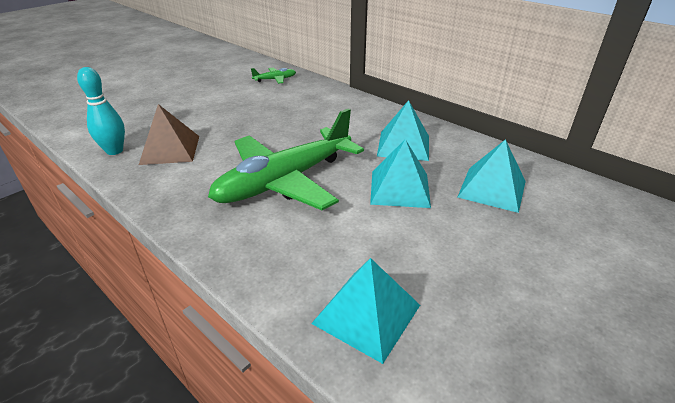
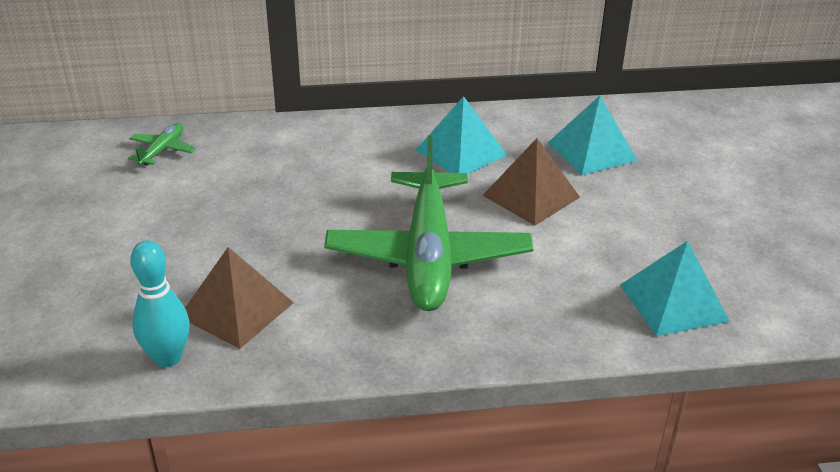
camera: 50 degrees left, 0 degrees up
(399, 188) = (531, 196): turquoise pyramid -> brown pyramid

